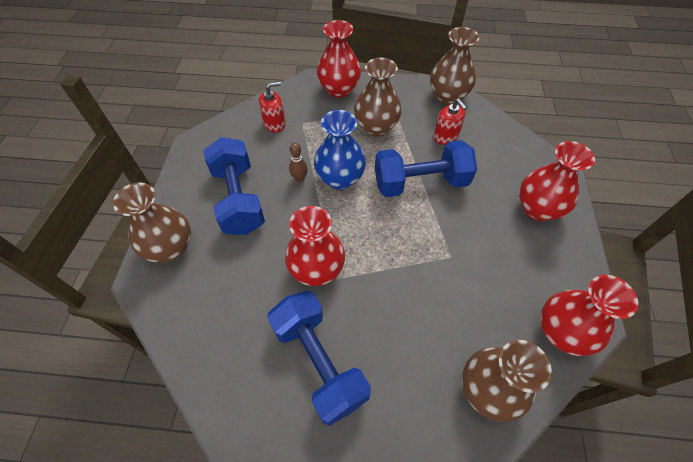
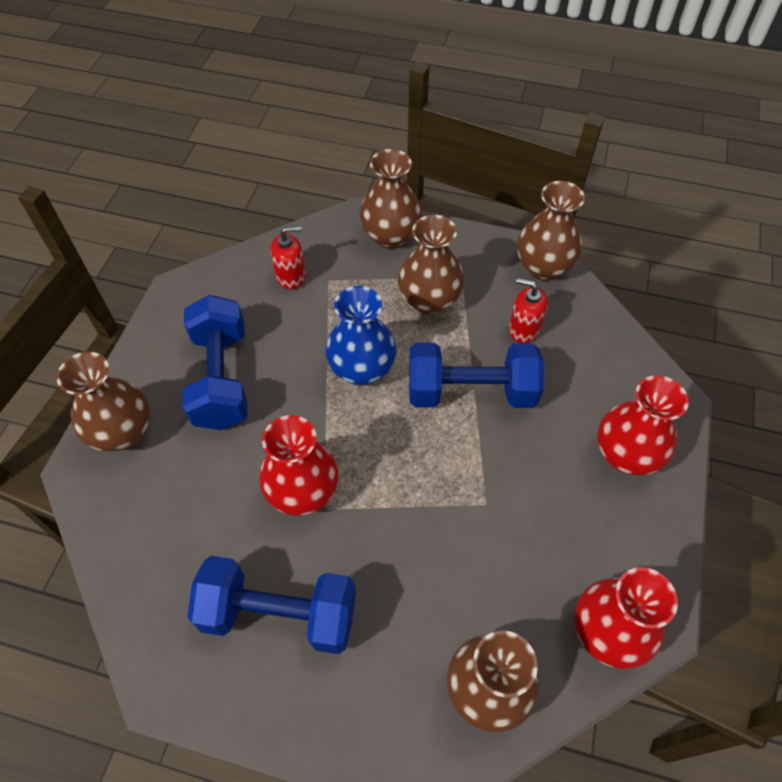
camera: 10 degrees right, 0 degrees up
(299, 179) = (307, 361): brown bowling pin -> none
(319, 362) = (279, 614): blue dumbbell -> blue dumbbell turned 60 degrees counterclockwise
(339, 89) = (390, 236): red vase -> brown vase
(445, 137) = (524, 329): red soap dispenser -> red soap dispenser turned 135 degrees clockwise

